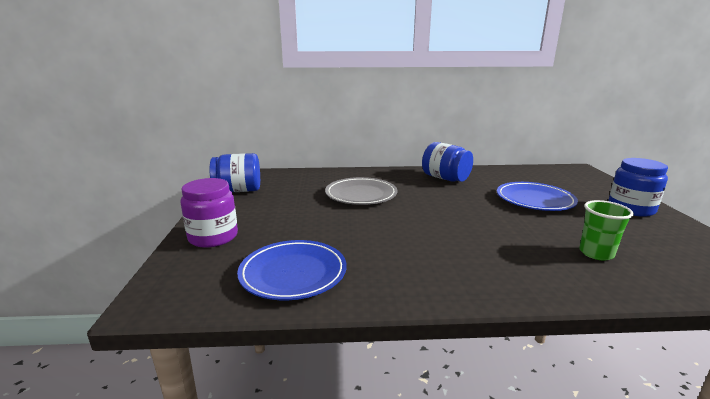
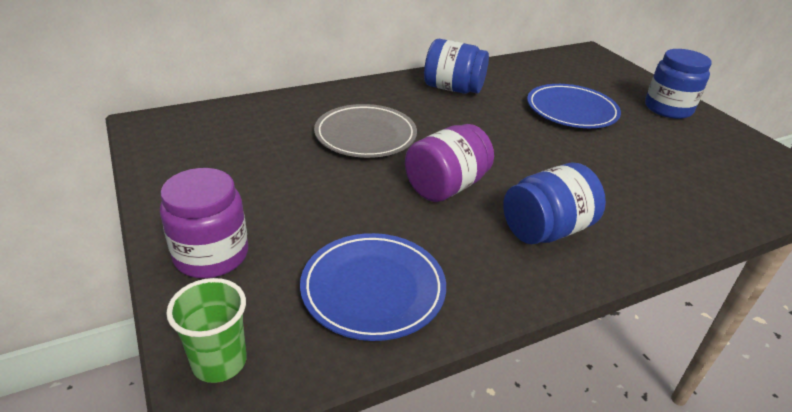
camera: 25 degrees left, 15 degrees up
(238, 190) = (176, 157): blue jar -> blue jar (546, 230)
(394, 228) = (446, 186): none -> purple jar
(596, 253) = (668, 180): green cup -> green cup (219, 362)

